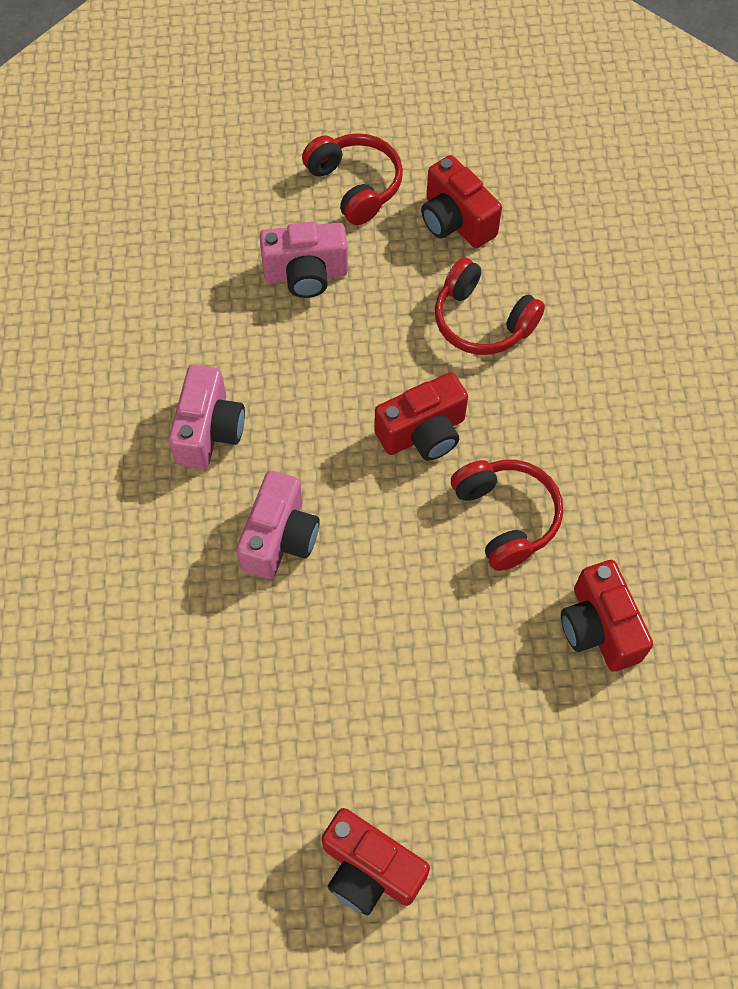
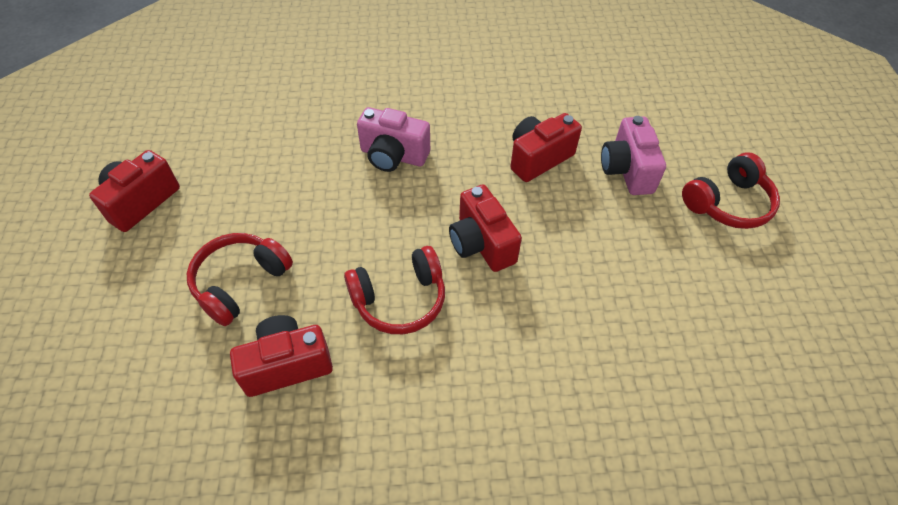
camera: 90 degrees right, 10 degrees down
(209, 431) = (480, 118): pink camera -> none
(455, 221) = (709, 276): red camera -> red camera (538, 158)
(482, 321) = (599, 292): red headphones -> red headphones (240, 282)

